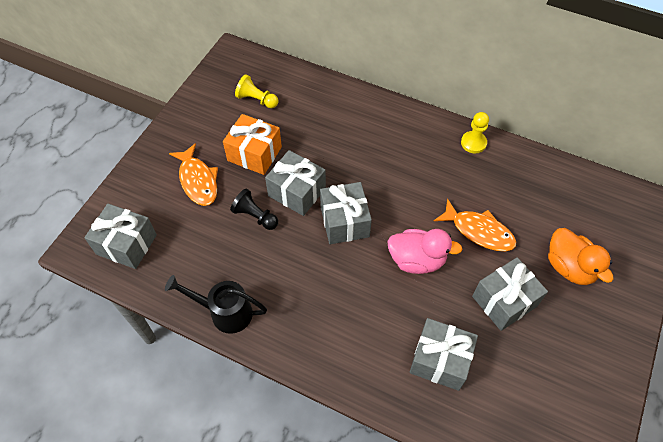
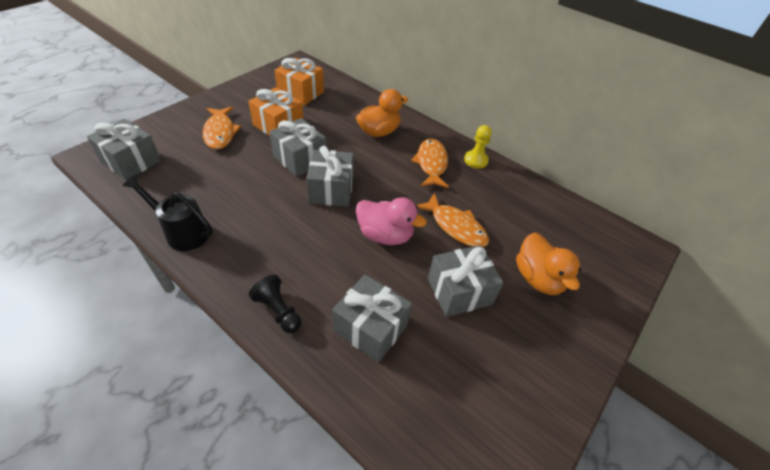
camera: 10 degrees right, 10 degrees down
(255, 216) = (254, 167): black pawn -> black pawn (278, 311)
(257, 100) = (301, 93): yellow pawn -> orange gift
(362, 132) = (379, 132): none -> orange duck
(431, 160) = (431, 164): none -> orange fish

